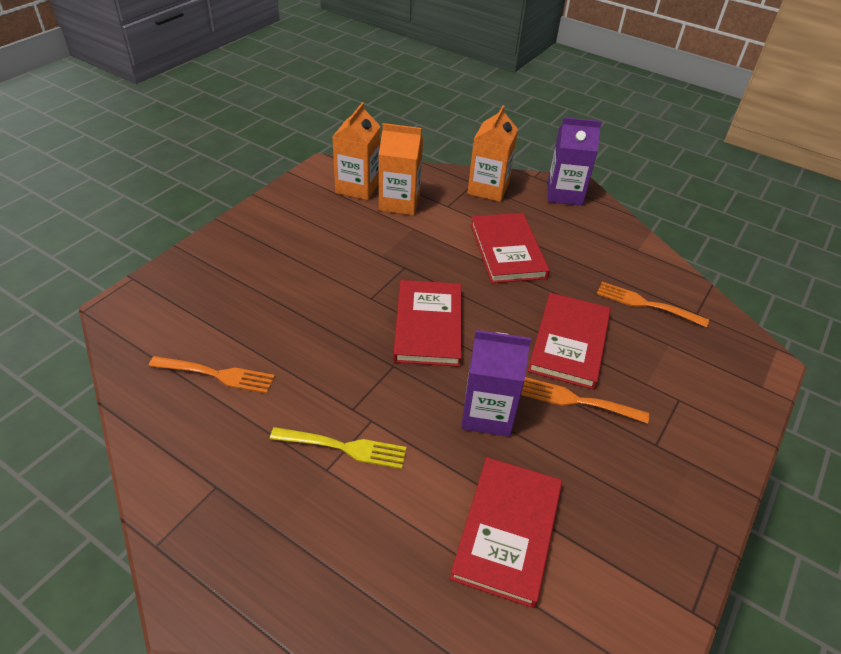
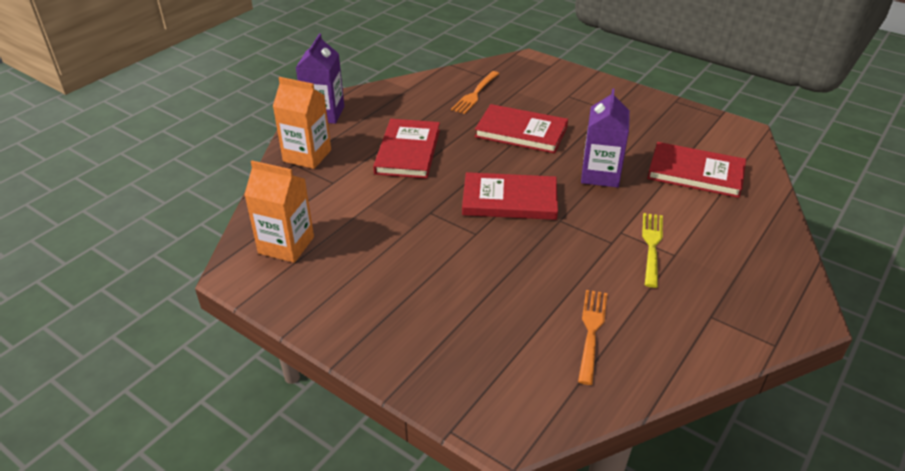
camera: 85 degrees left, 5 degrees down
(399, 202) = (322, 214): orange carton -> none
(507, 250) = (407, 151): red book -> red book turned 75 degrees counterclockwise
(578, 401) = (579, 134): orange fork -> none

